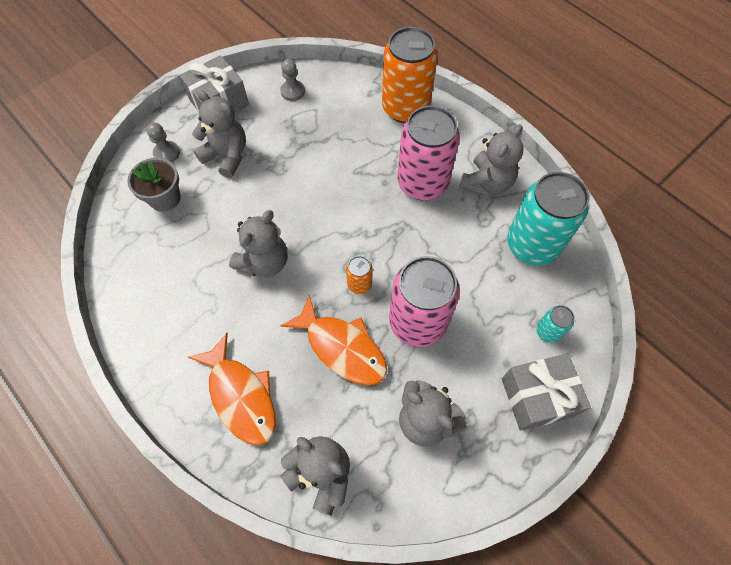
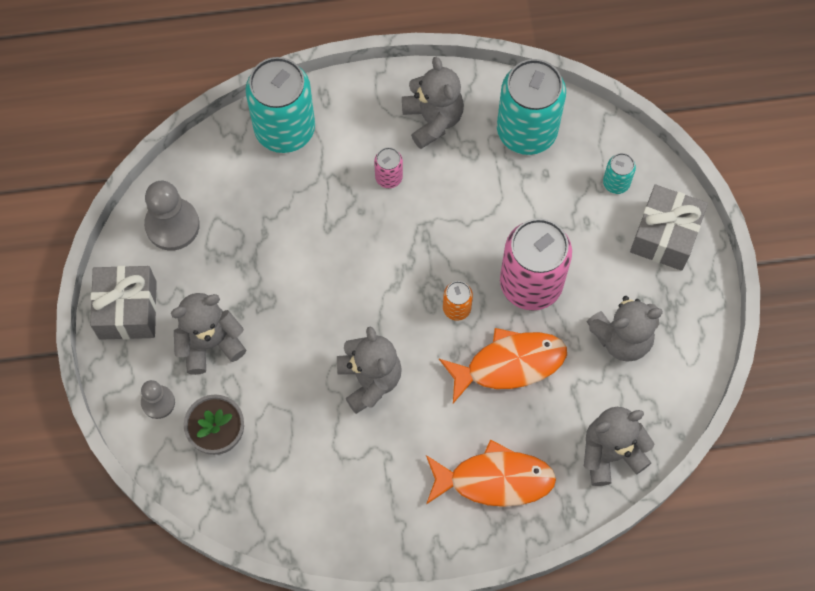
camera: 55 degrees left, 5 degrees up
(292, 91) = (172, 225): grey pawn -> grey pawn, size x1.67
(405, 108) = (285, 129): orange can -> turquoise can
(422, 183) = (389, 177): pink can -> pink can, size x0.45

